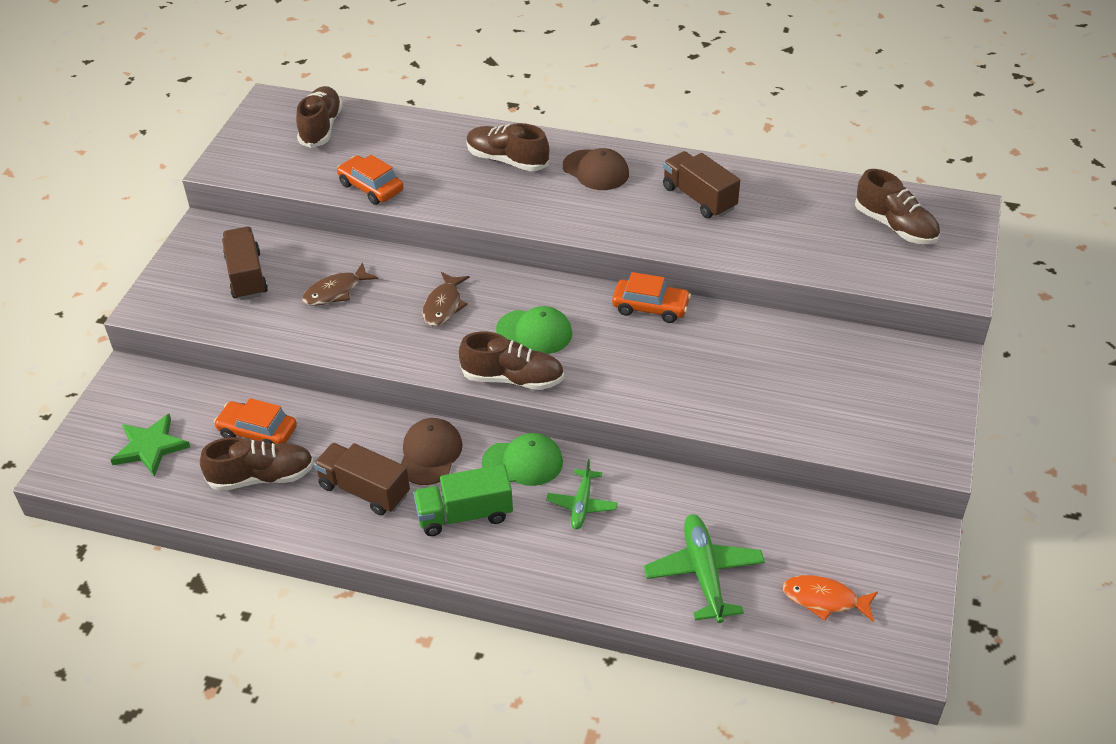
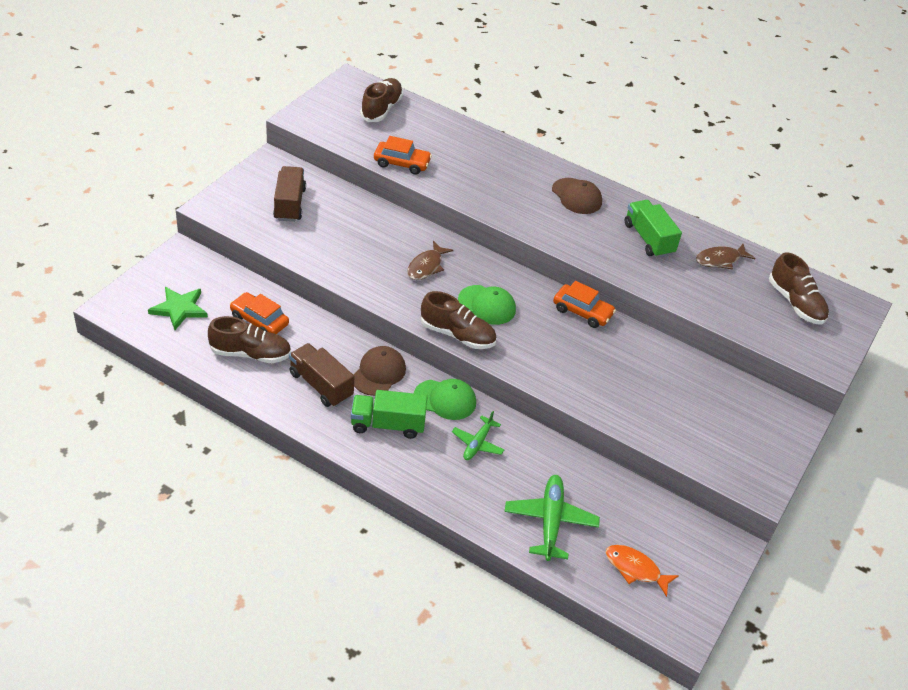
camera: 10 degrees right, 0 degrees up
(336, 292) = (350, 234): brown fish -> brown fish (720, 260)
(371, 187) = (402, 163): orange car -> orange car turned 135 degrees clockwise
(507, 160) = (512, 170): brown shoe -> none
(699, 198) = (648, 239): brown truck -> green truck

